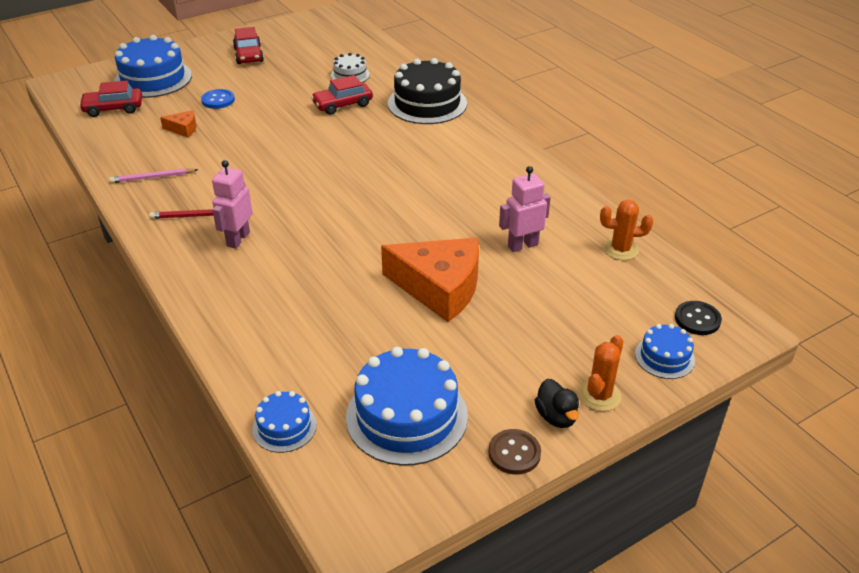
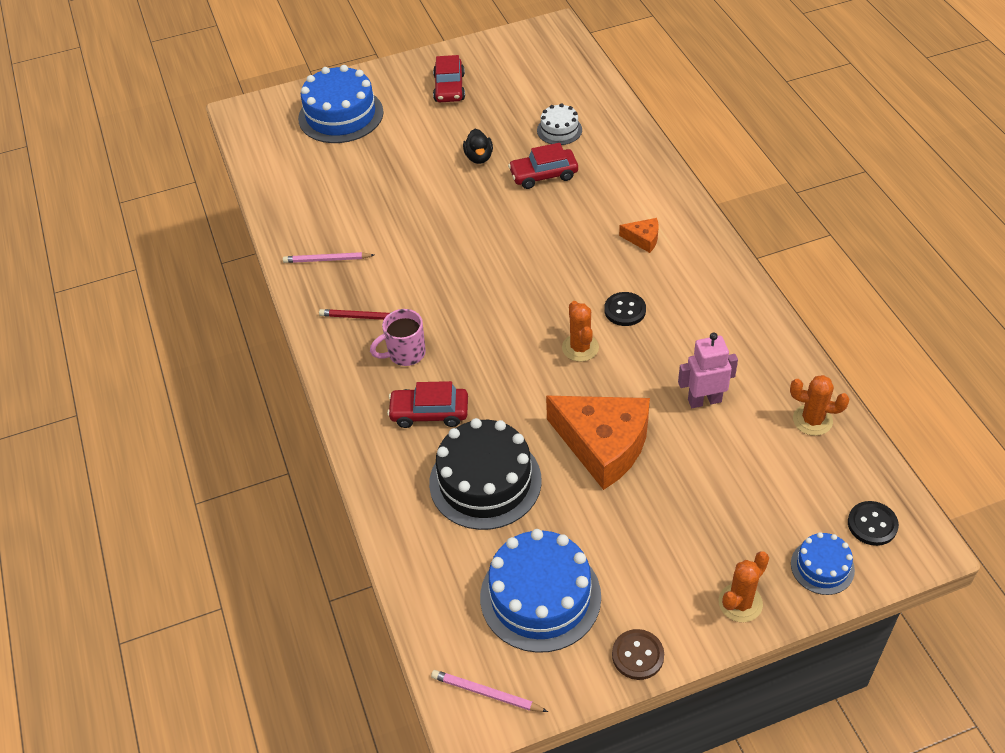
camera: 15 degrees right, 10 degrees up
(113, 108) = (295, 156): red car -> red car (429, 413)
(183, 129) = (366, 193): orange cheese -> orange cheese (643, 239)
(218, 100) = (407, 155): blue button -> none
(238, 239) = (405, 354): pink robot -> pink mug
(284, 427) = (421, 590): blue cake -> none
(369, 509) = (486, 693): none -> pink pencil
(401, 219) = (580, 348): none -> orange cactus
(427, 103) = (640, 183): black cake -> black cake (485, 481)
(435, 189) = (625, 310): none -> black button
(556, 417) = (689, 621): black duck -> black duck (479, 157)

